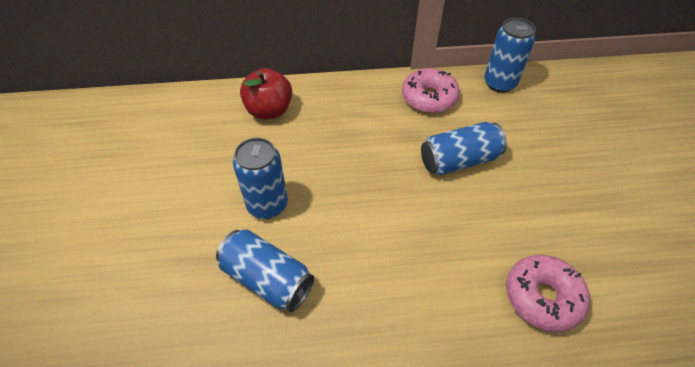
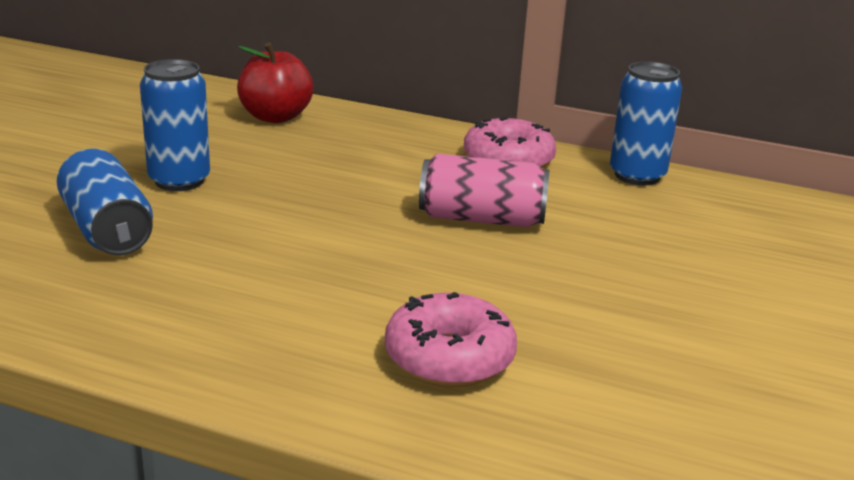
camera: 25 degrees right, 25 degrees down
(459, 160) = (481, 219): blue can -> pink can

